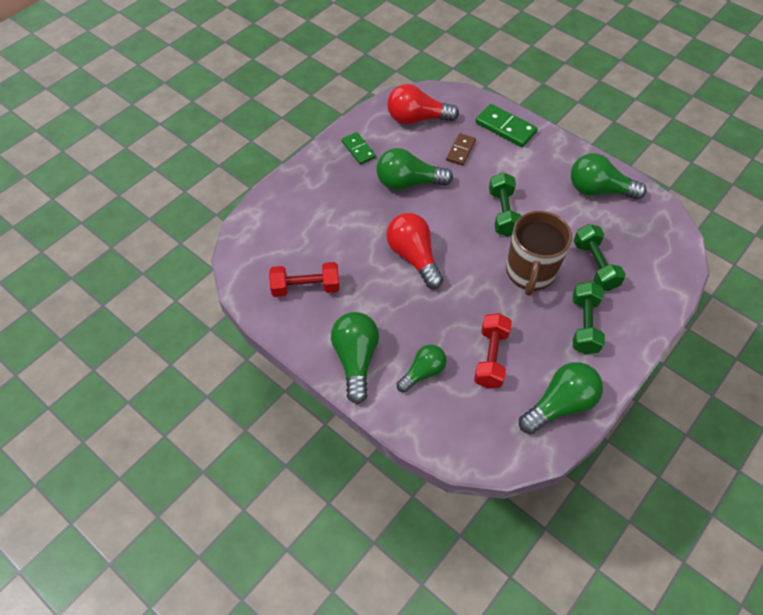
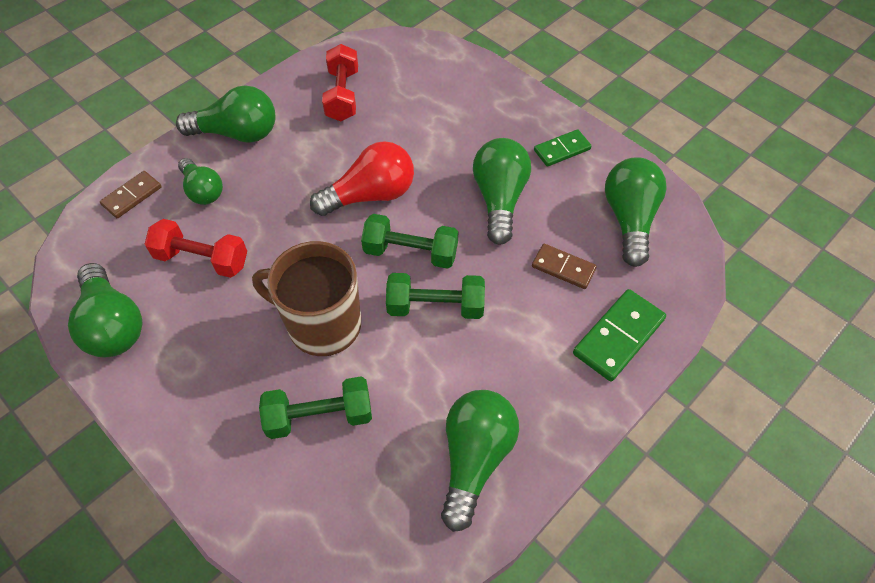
camera: 95 degrees right, 0 degrees up
(417, 118) = (629, 219): red light bulb -> green light bulb
(435, 427) = (132, 196): none -> brown domino
(584, 325) = (220, 378): green dumbbell -> green dumbbell (410, 252)

